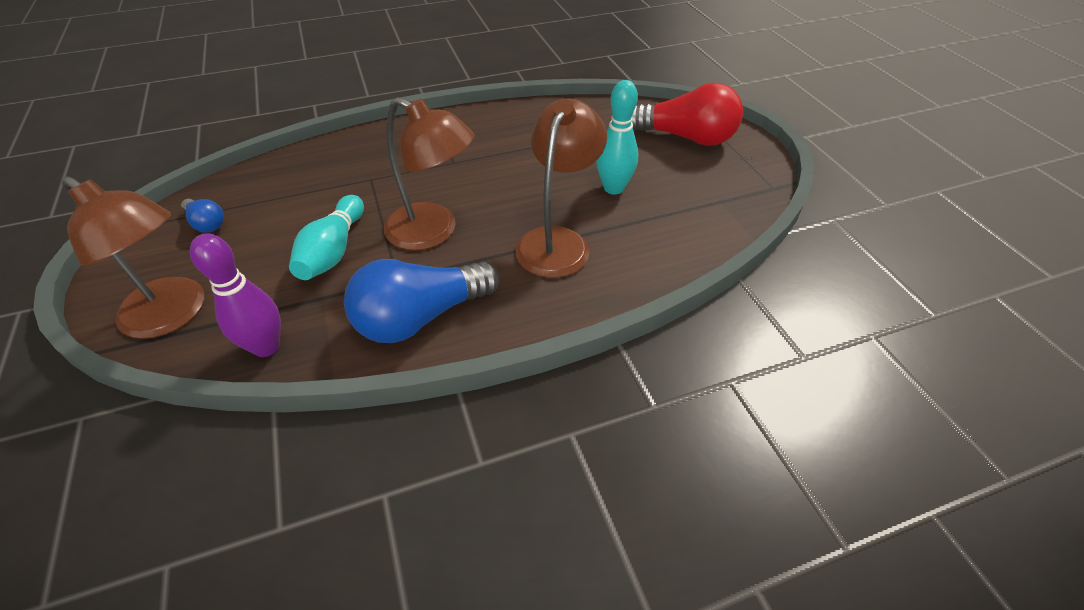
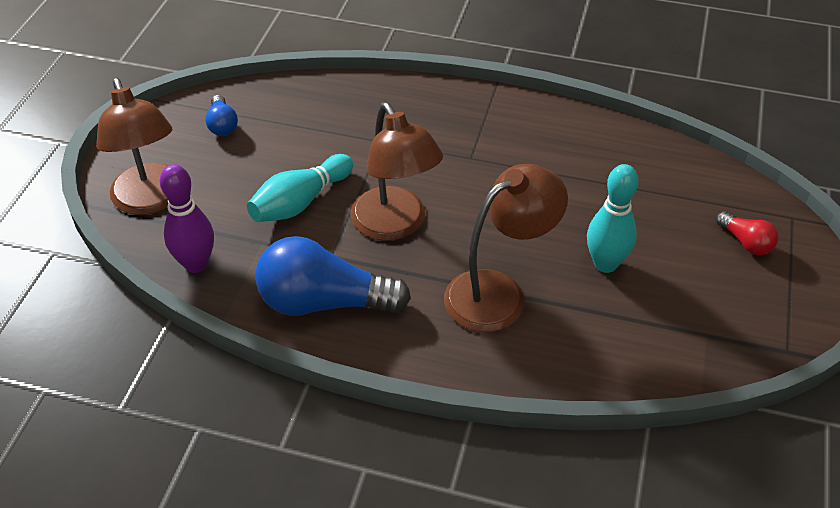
camera: 35 degrees right, 0 degrees up
(685, 137) = (745, 242): red light bulb -> red light bulb, size x0.48

